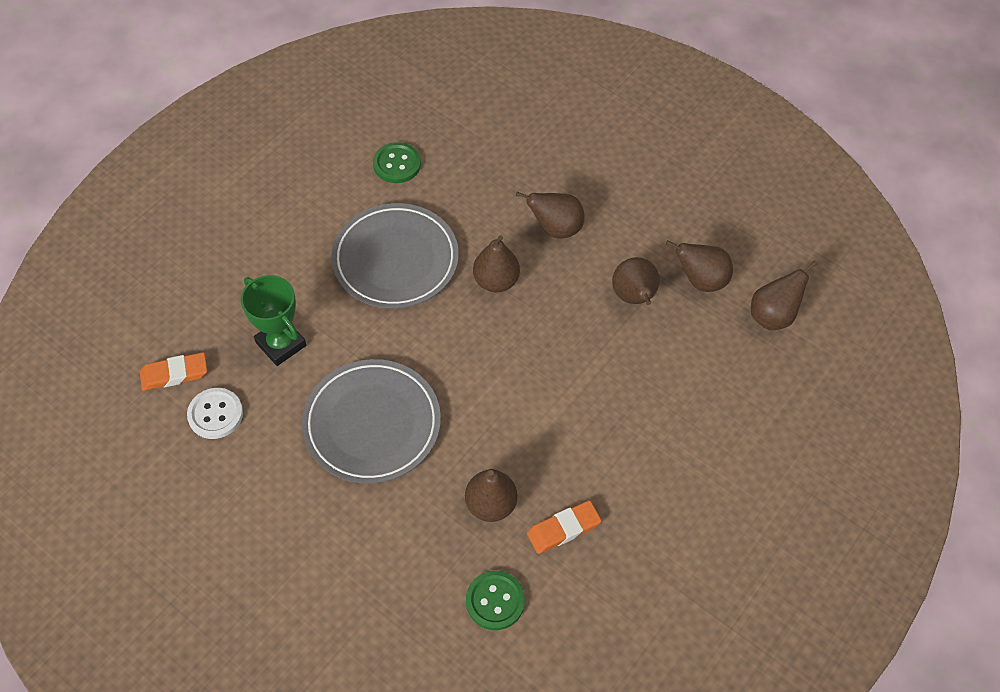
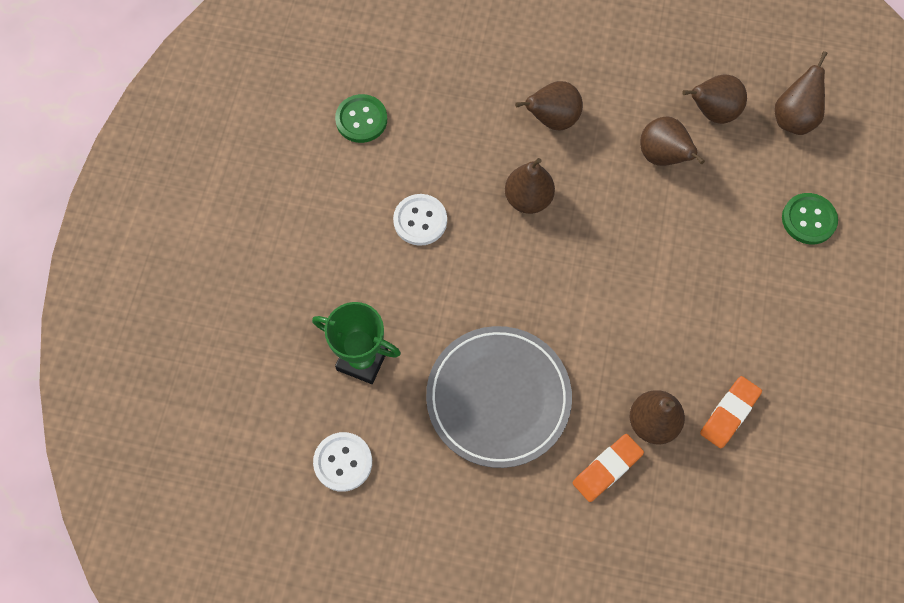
camera: 25 degrees left, 10 degrees up
(174, 374) = (276, 441): orange eraser -> orange eraser (607, 469)
(395, 259) = (420, 220): grey plate -> white button
(495, 601) = (709, 512): green button -> green button (808, 219)

